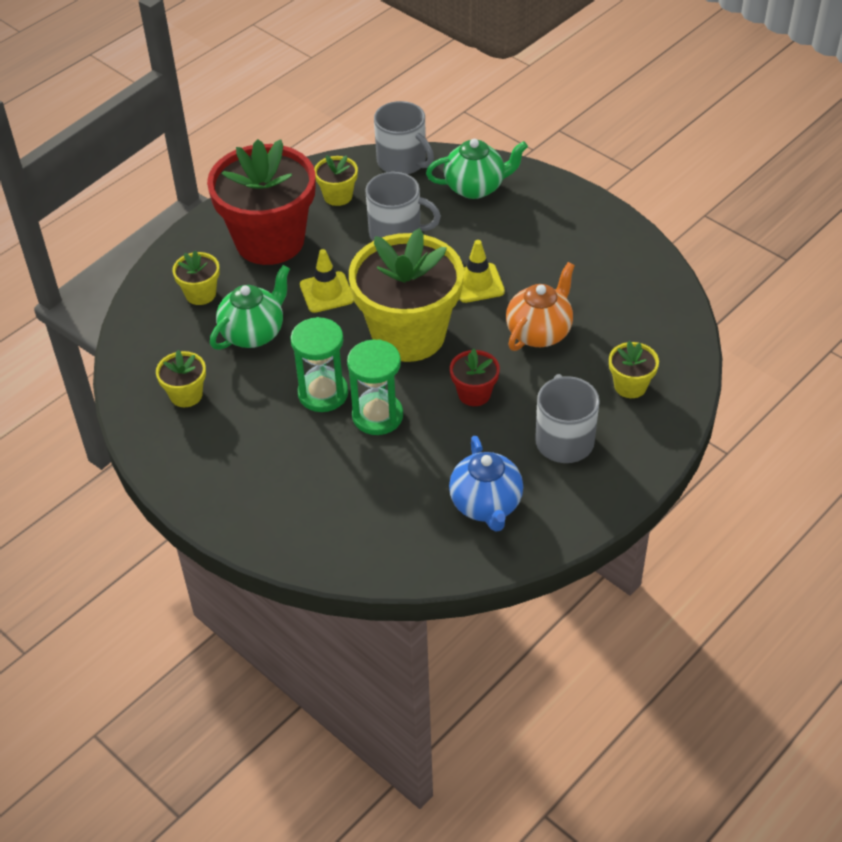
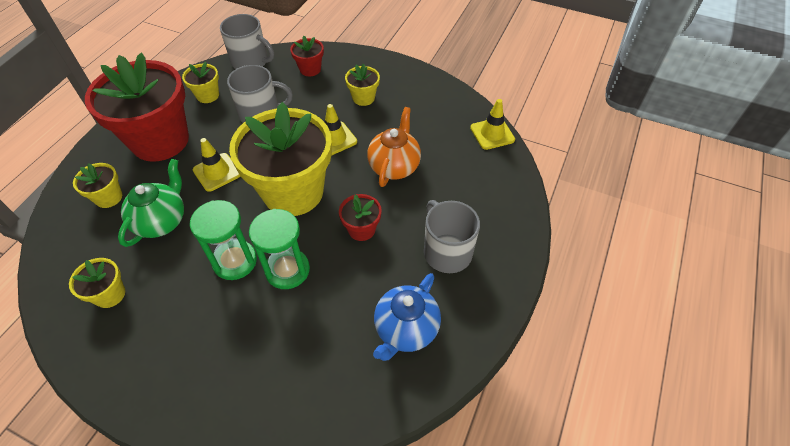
camera: 20 degrees left, 5 degrees up
(476, 187) = (310, 69): green teapot -> red flower pot
(486, 505) = (405, 330): blue teapot -> blue teapot turned 60 degrees clockwise
(630, 386) = (478, 193): yellow flower pot -> yellow flower pot (363, 98)
(680, 320) = (492, 134): none -> yellow traffic cone

